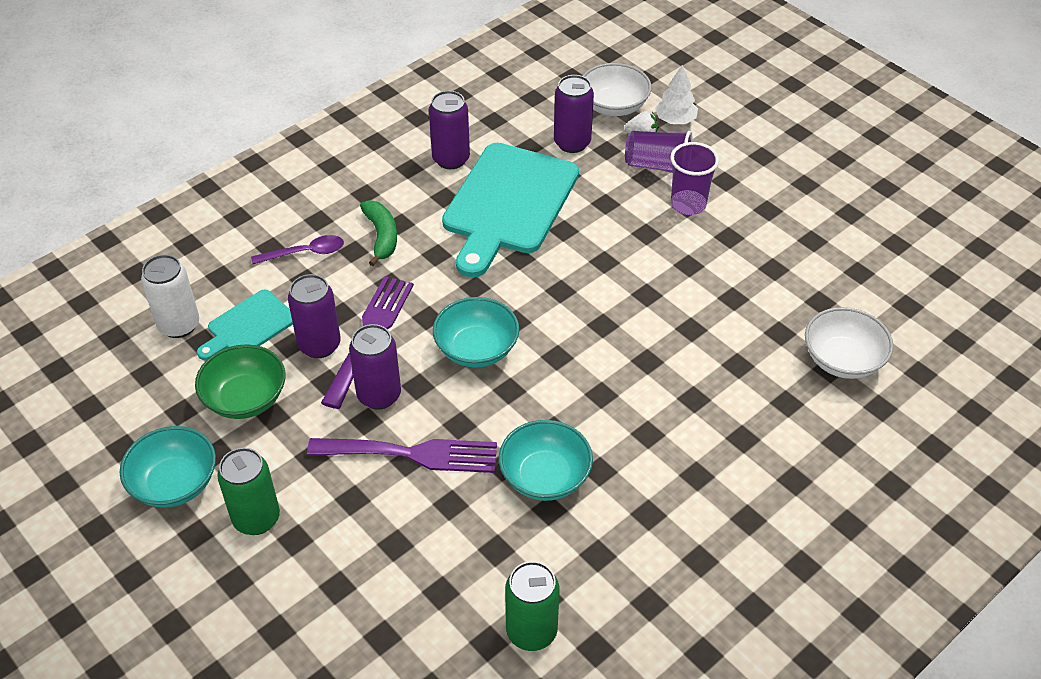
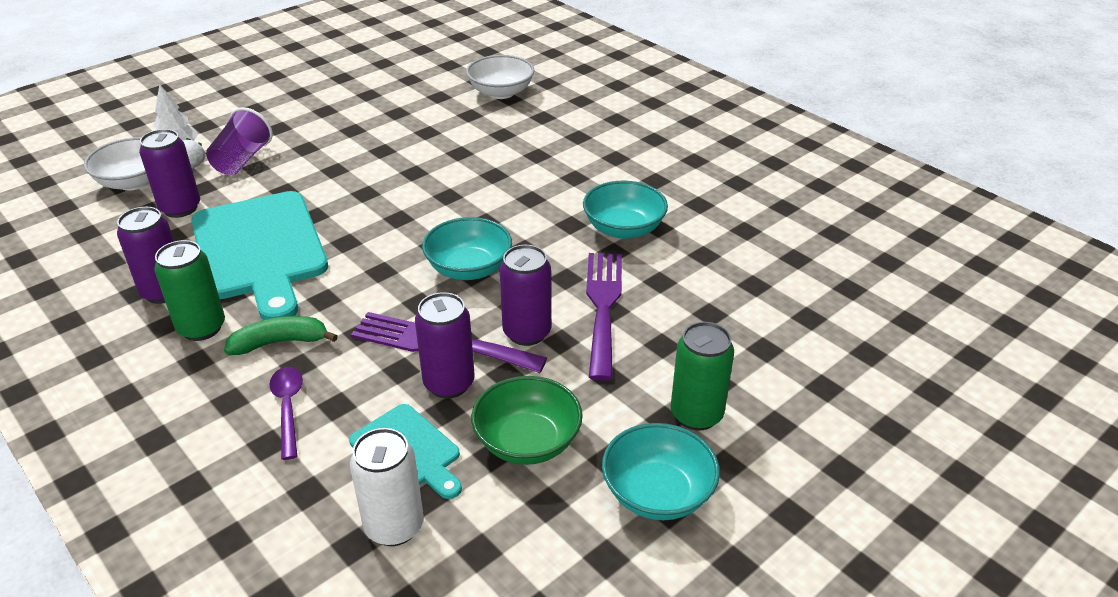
camera: 90 degrees left, 10 degrees down
(508, 204) = (260, 250): turquoise cutting board -> turquoise cutting board turned 45 degrees clockwise
(531, 631) = (779, 236): green can -> green can (201, 328)
(688, 204) = (303, 147): purple cup -> none

